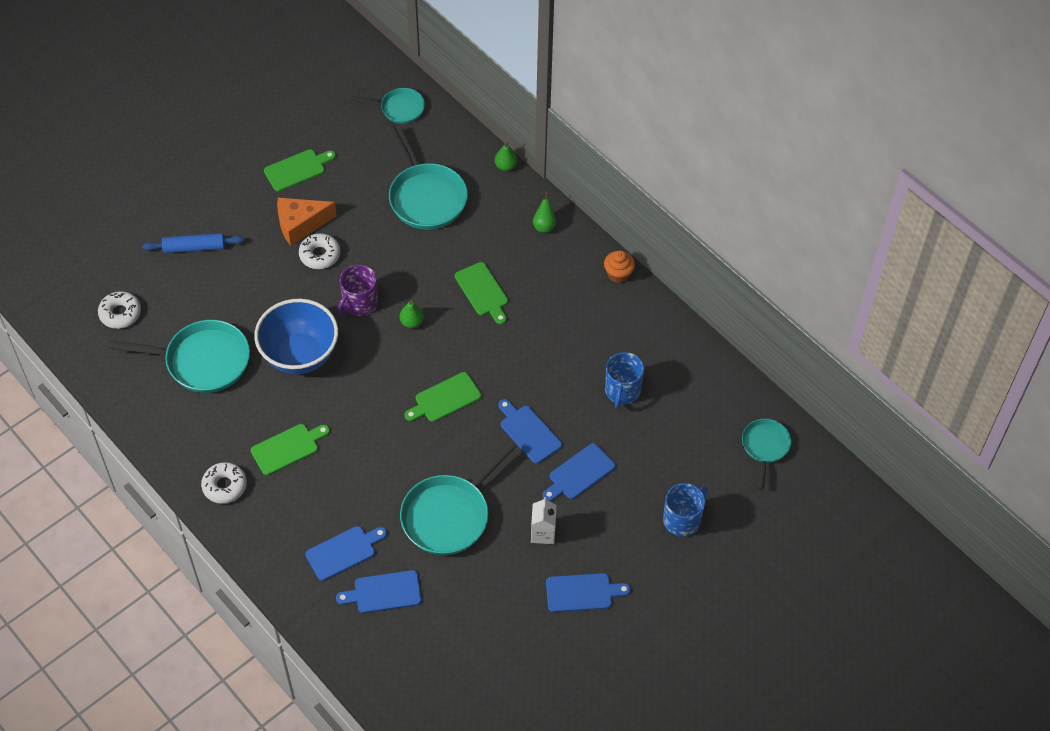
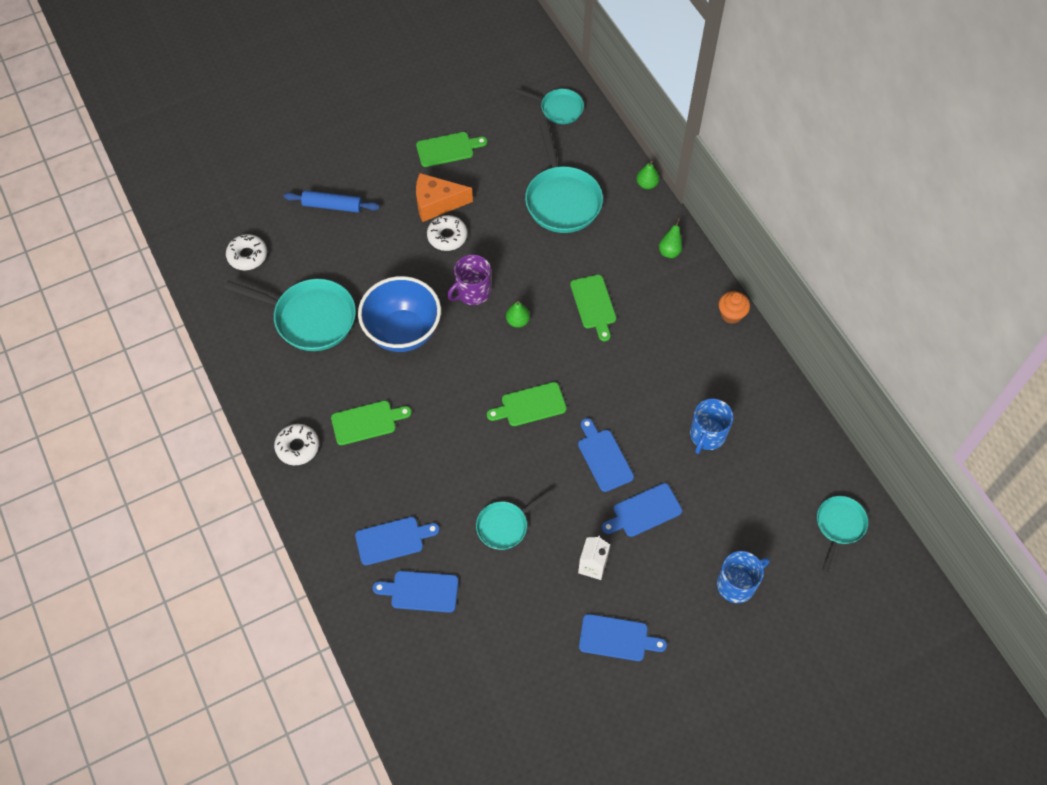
camera: 15 degrees right, 5 degrees up
(449, 515) = (505, 525): turquoise pan -> turquoise pan, size x0.58

